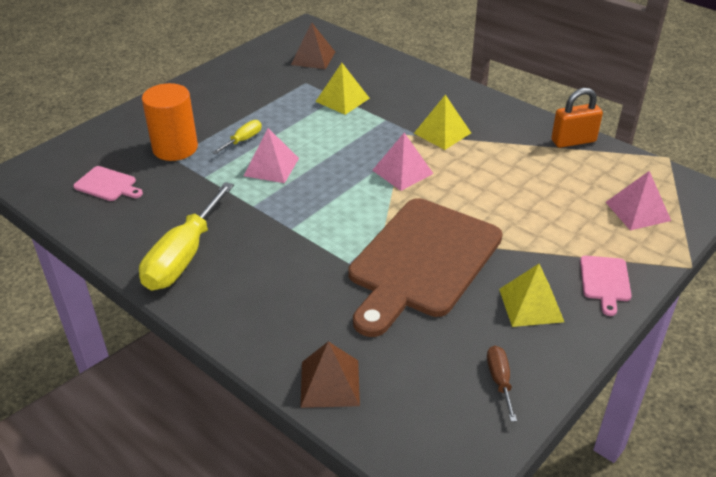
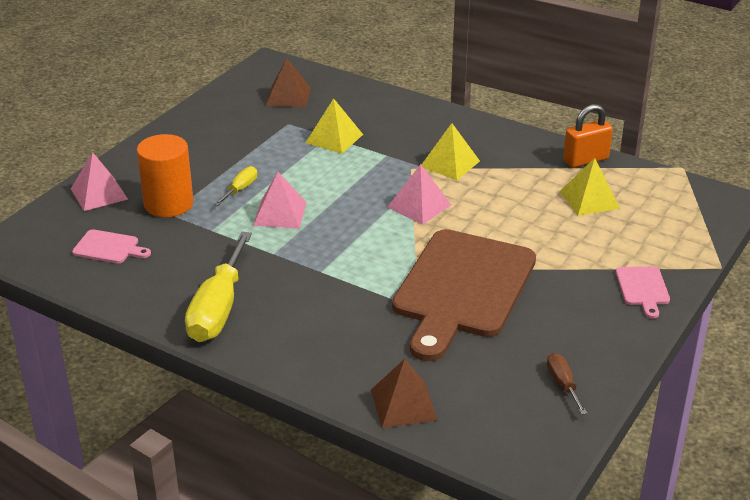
camera: 10 degrees left, 5 degrees down
(531, 305) = (577, 317): yellow pyramid -> yellow pyramid (589, 199)
(637, 211) = (662, 221): pink pyramid -> pink pyramid (99, 194)

